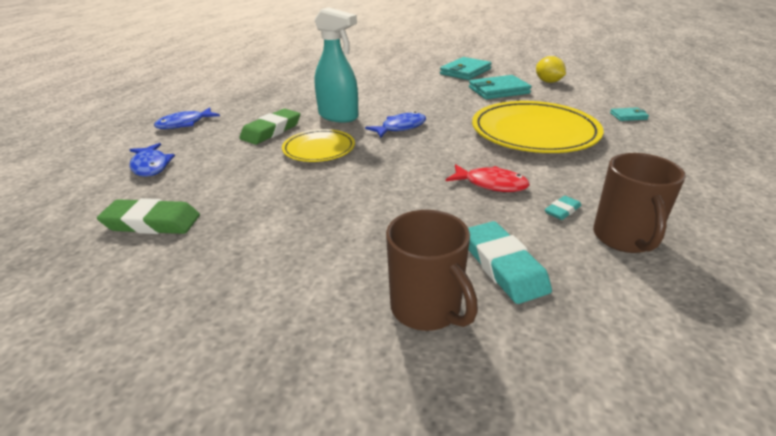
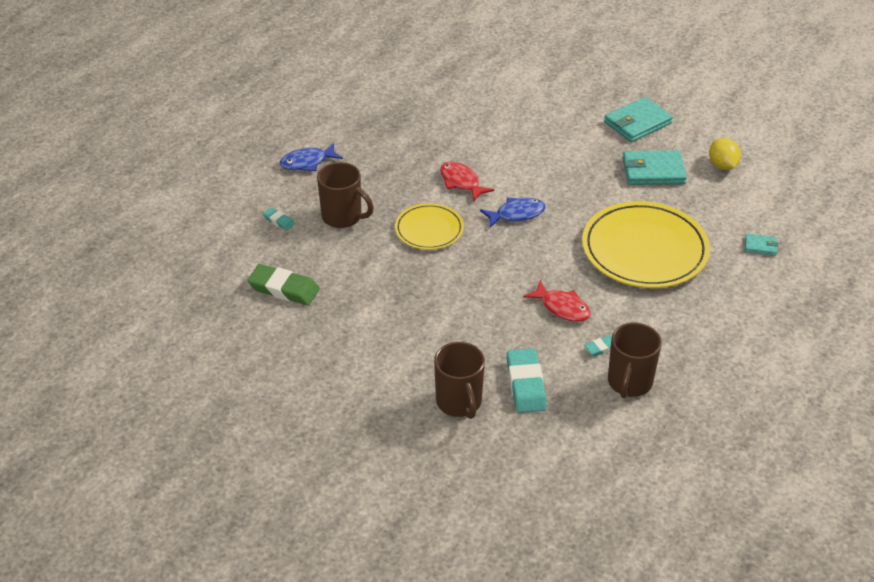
camera: 15 degrees right, 10 degrees up
(151, 166) = (279, 221): blue fish -> turquoise eraser
(224, 153) = (343, 217): none -> brown mug
(271, 131) = (390, 192): green eraser -> none
(339, 116) = (461, 182): turquoise spray bottle -> red fish

